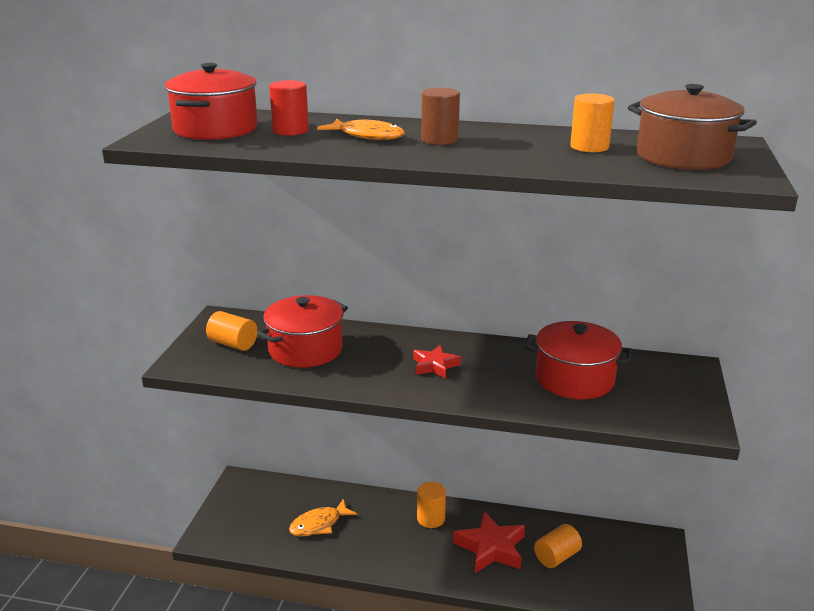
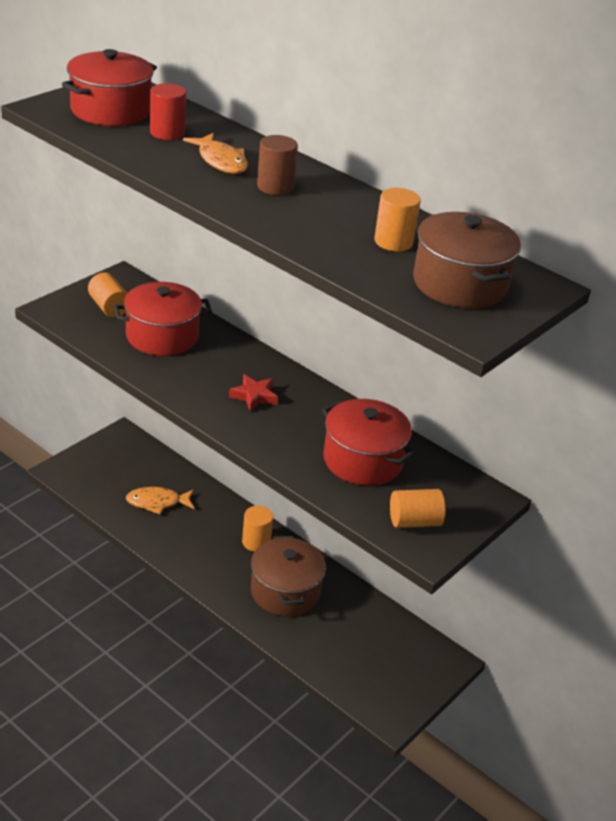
camera: 25 degrees right, 10 degrees up
(491, 548) = (285, 591): red star -> brown pot
(556, 556) = (336, 626): orange cylinder -> orange cylinder (414, 521)

